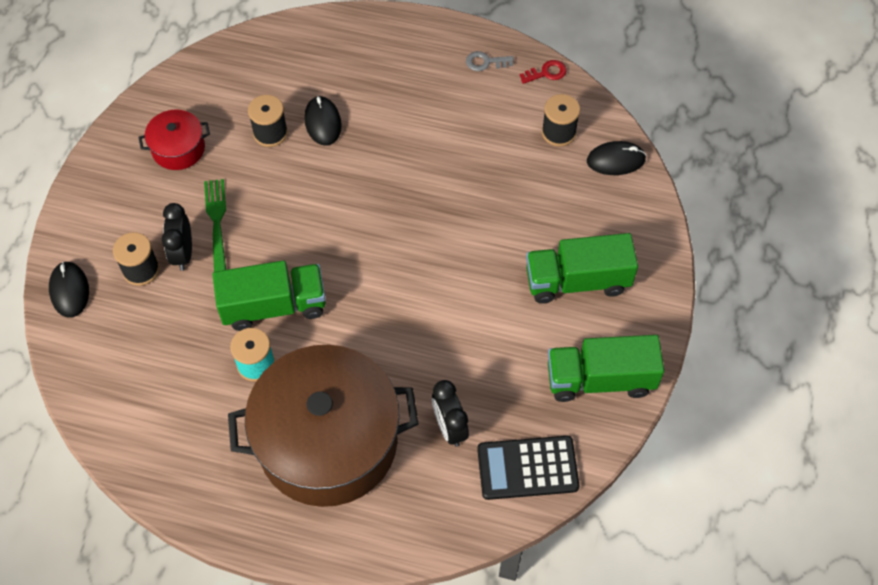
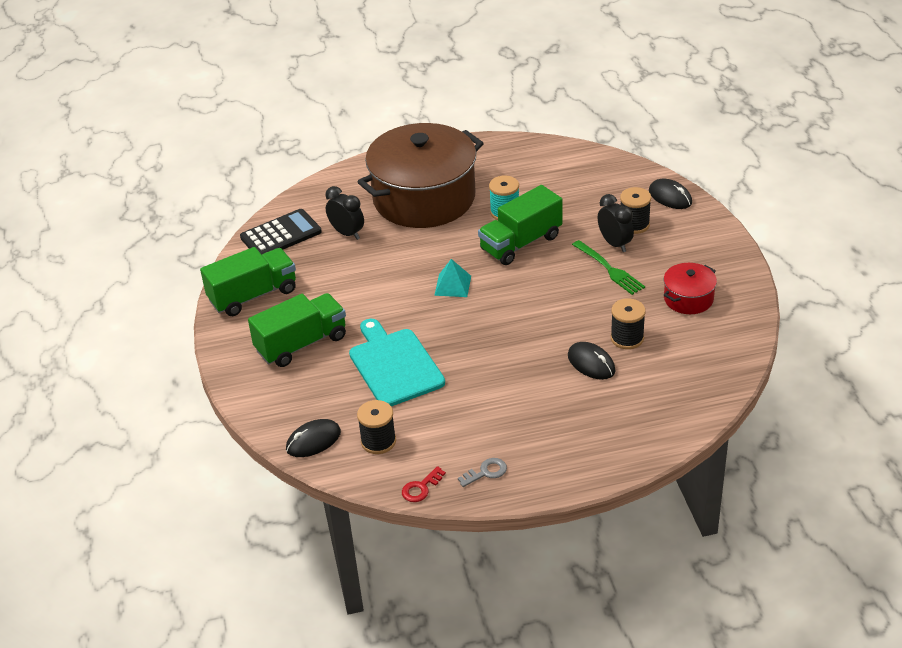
camera: 155 degrees right, 20 degrees down
(383, 282) = (453, 285): none -> turquoise pyramid
(500, 208) = (394, 365): none -> turquoise cutting board

